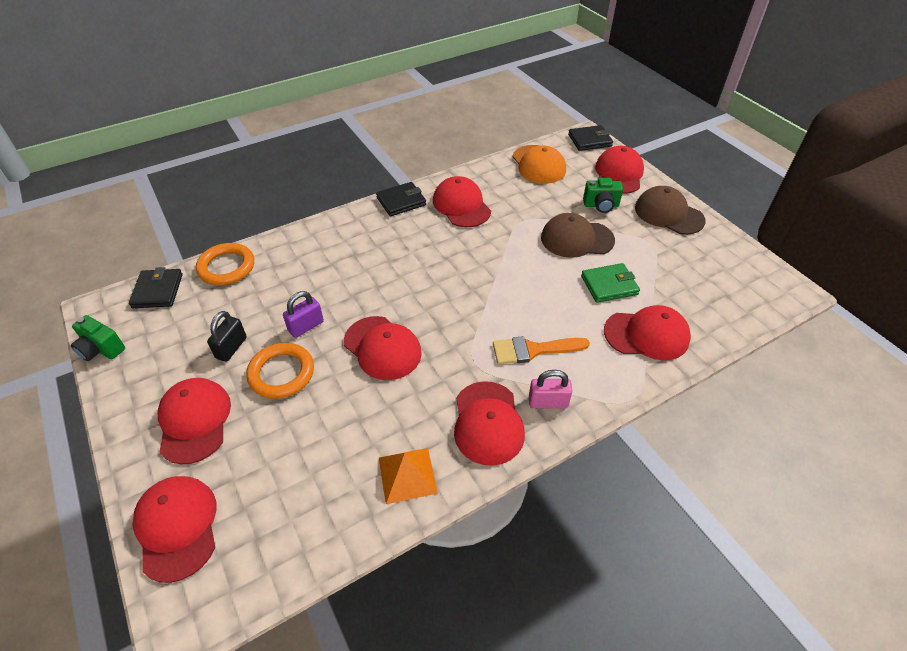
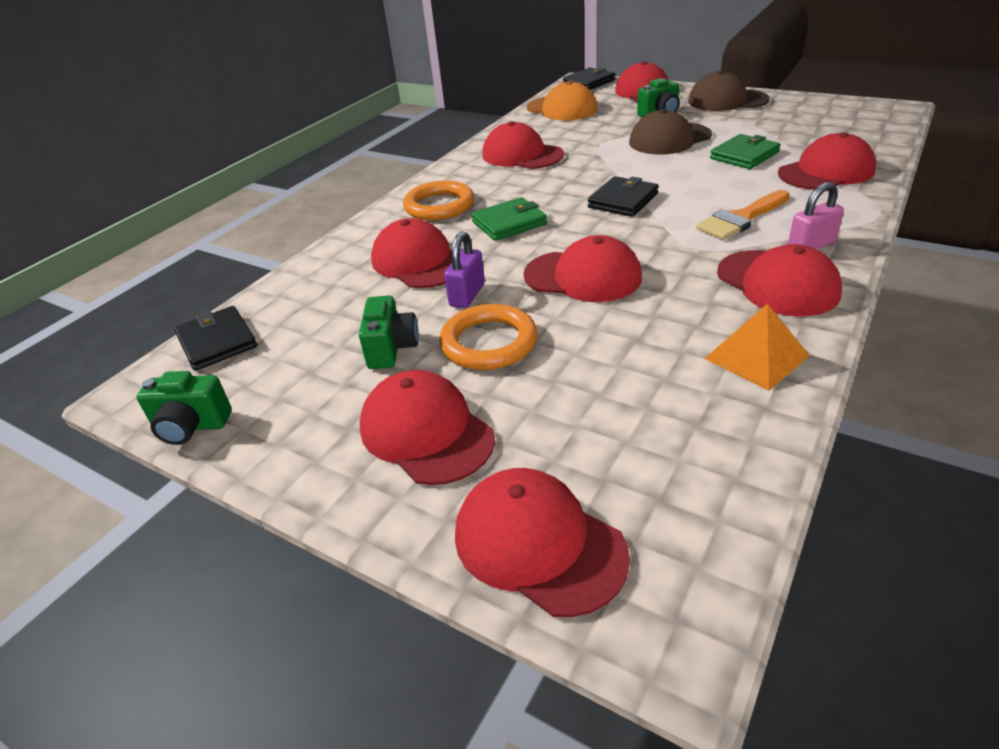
camera: 25 degrees left, 10 degrees down
(226, 267) = (295, 288): orange ring -> orange ring (439, 206)
(231, 348) = (391, 349): black padlock -> green camera
(307, 281) = (418, 262): none -> red cap
(388, 273) = (509, 223): none -> green wallet
(401, 201) = (451, 172): black wallet -> black wallet (623, 200)

